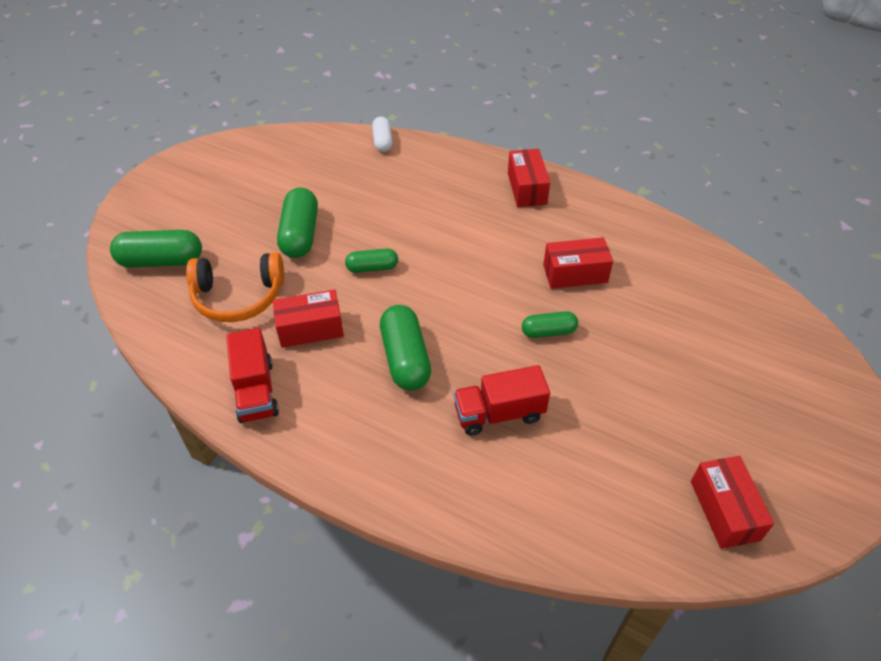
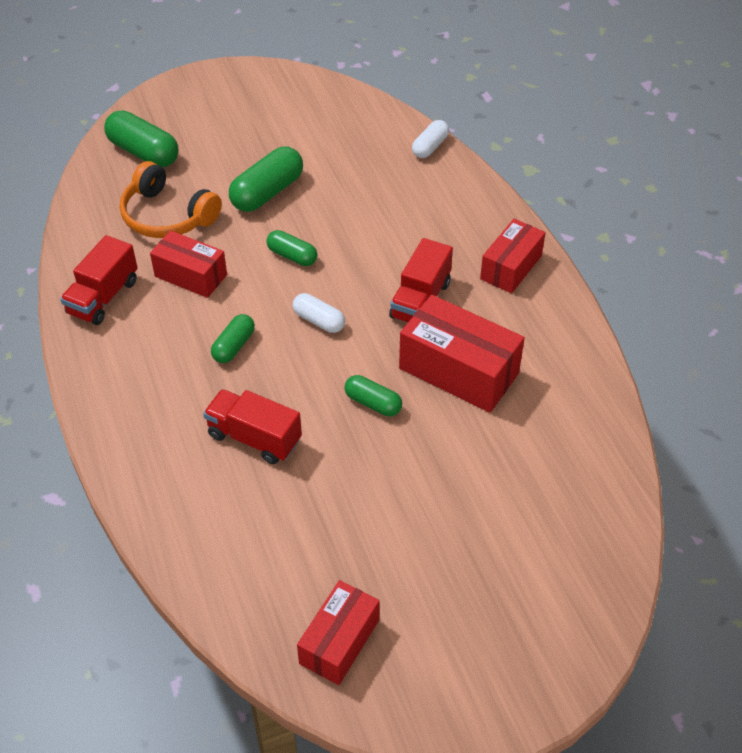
camera: 40 degrees right, 0 degrees up
(405, 358) = (234, 346): green capsule -> green capsule, size x0.60
(445, 300) = (319, 321): none -> white capsule
(496, 243) = (420, 300): none -> red truck
(575, 273) = (458, 371): red box -> red box, size x1.54

